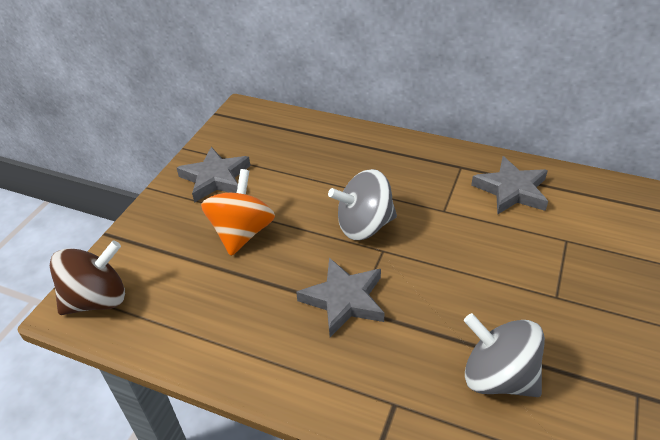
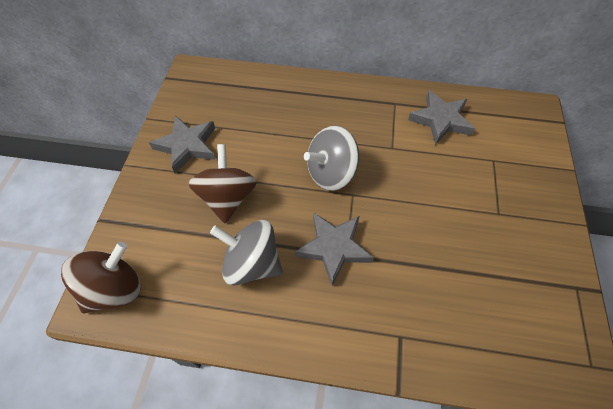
camera: 15 degrees left, 15 degrees up
(242, 233) = (227, 198): orange spinning top -> brown spinning top
(498, 377) = (473, 294): grey spinning top -> grey spinning top (252, 263)

